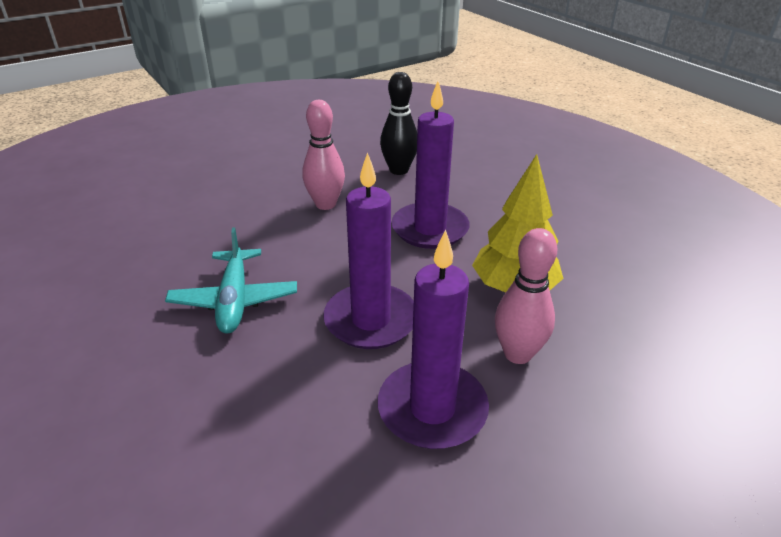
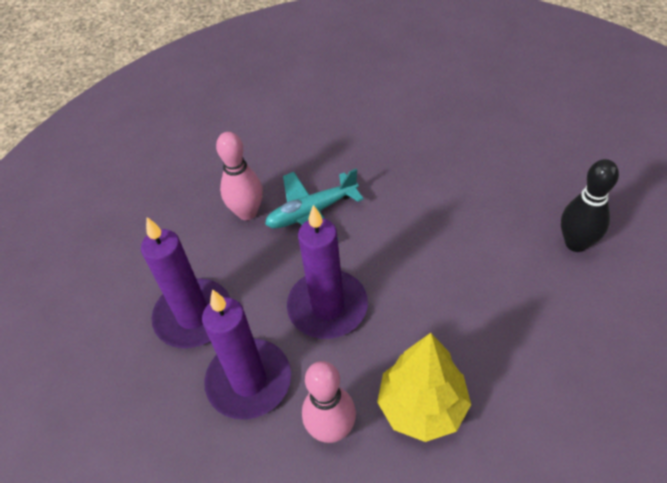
camera: 75 degrees right, 15 degrees up
(325, 204) = (471, 211): pink bowling pin -> pink bowling pin (247, 212)
(430, 229) = (481, 307): purple candle -> purple candle (193, 316)

